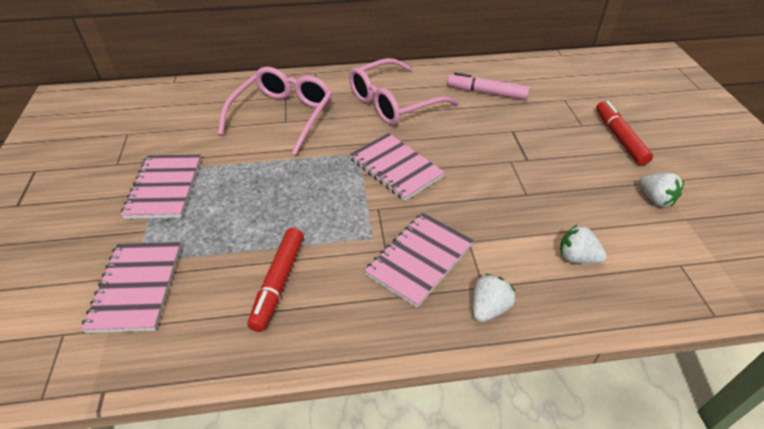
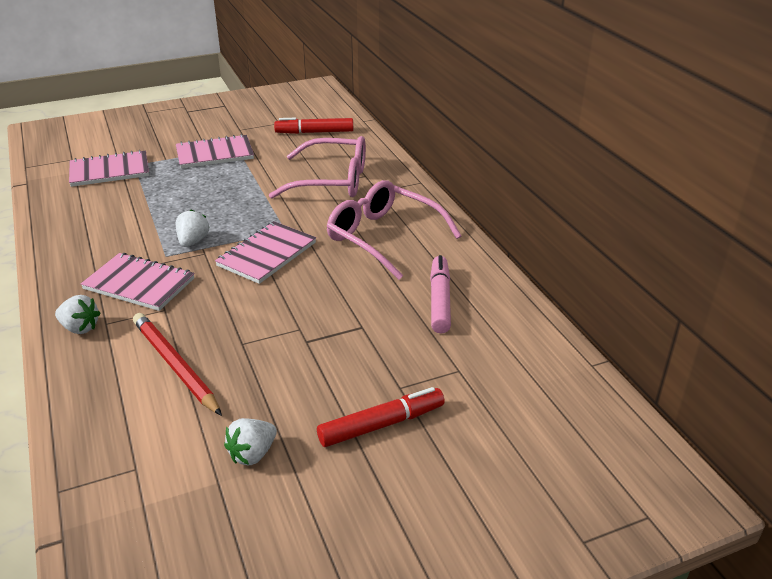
camera: 75 degrees right, 10 degrees down
(278, 283) = (113, 222): red marker -> red marker (314, 132)
(553, 237) = (175, 365): none -> red pencil
(576, 257) = (144, 383): white strawberry -> white strawberry (193, 241)

